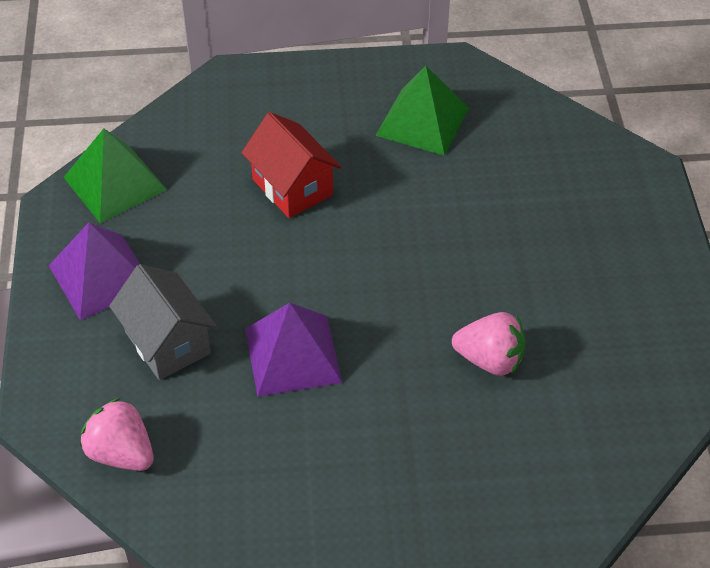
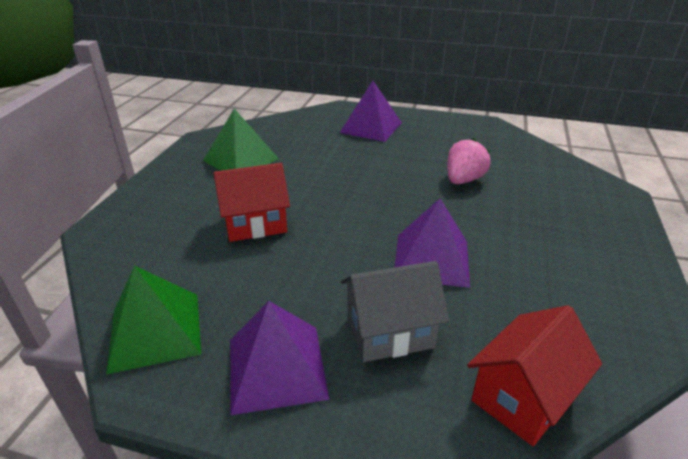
camera: 70 degrees left, 15 degrees down
(121, 453) = (523, 397): pink strawberry -> red house
(597, 222) = (371, 127): none -> purple pyramid

